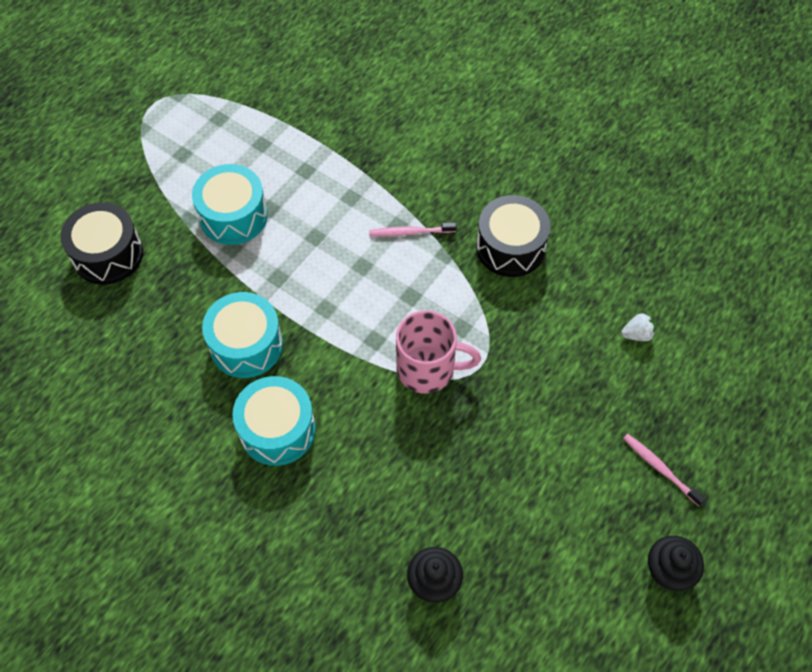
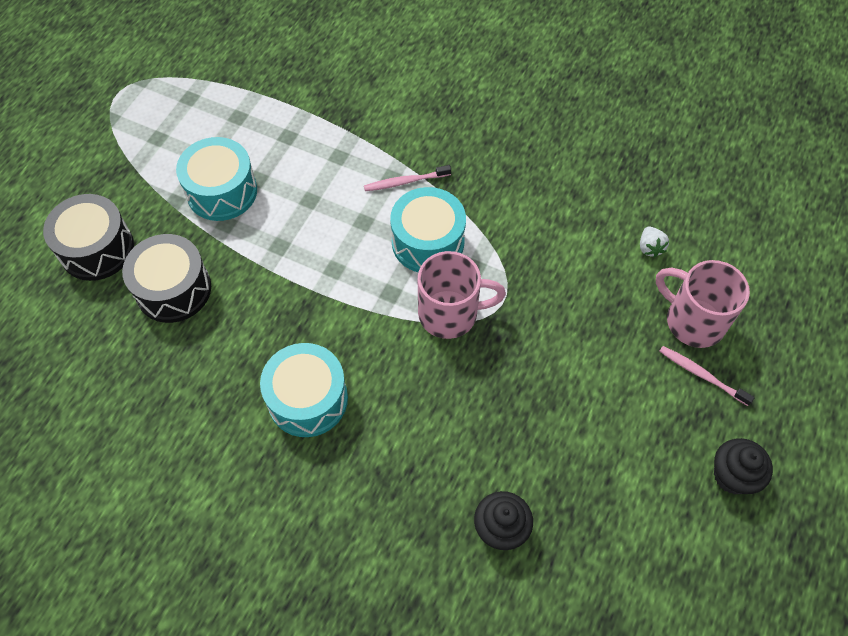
camera: 10 degrees left, 0 degrees up
(246, 345) = (259, 318): turquoise drum -> turquoise drum (428, 242)
(510, 247) = (508, 182): black drum -> black drum (173, 289)
(637, 334) = (650, 248): white strawberry -> white strawberry turned 105 degrees clockwise
(663, 414) = (693, 321): none -> pink mug

